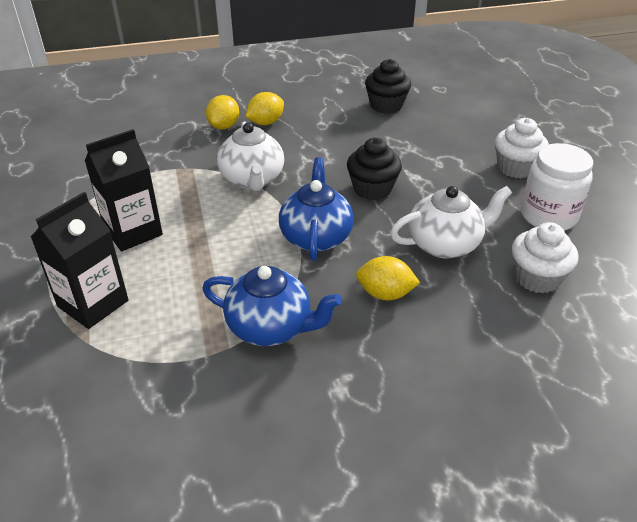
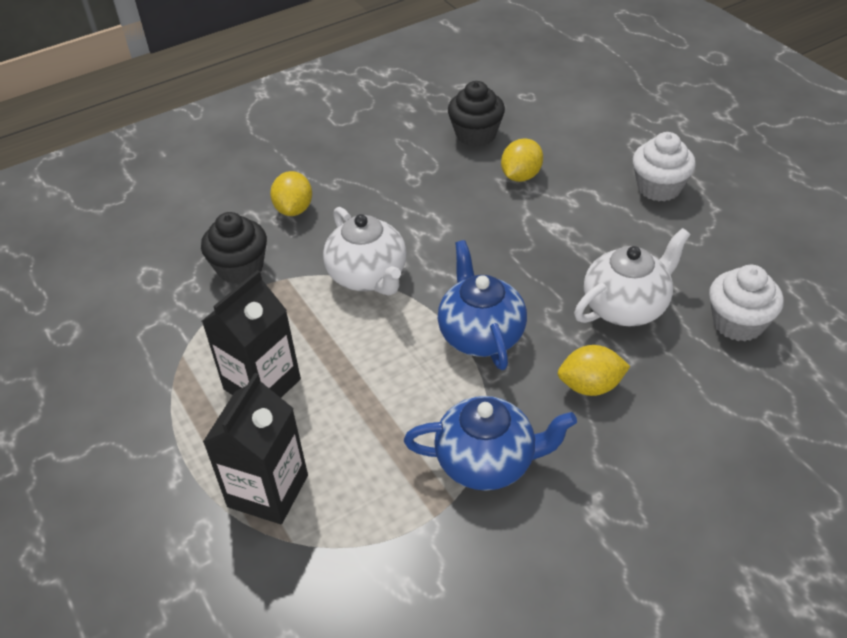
camera: 15 degrees left, 5 degrees up
(265, 122) = (343, 192): yellow lemon -> yellow lemon (521, 176)
(372, 189) = (514, 255): black cupcake -> black cupcake (240, 268)
(548, 216) = (718, 242): white jar -> none

